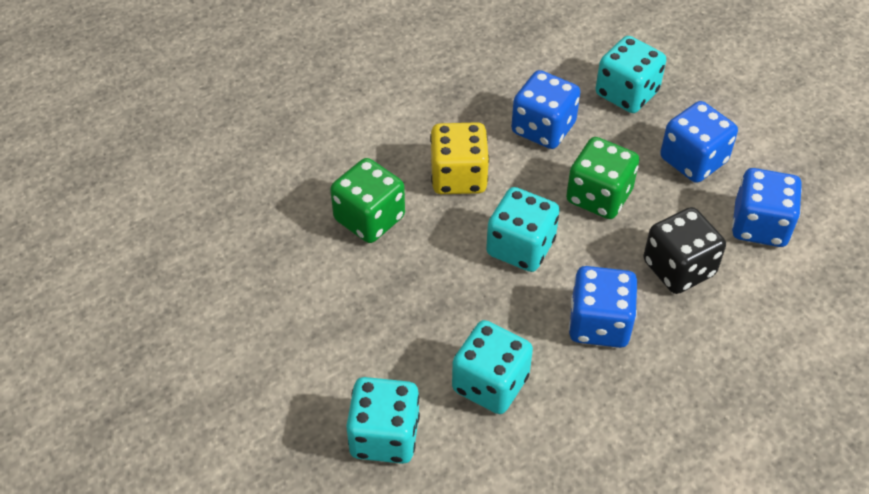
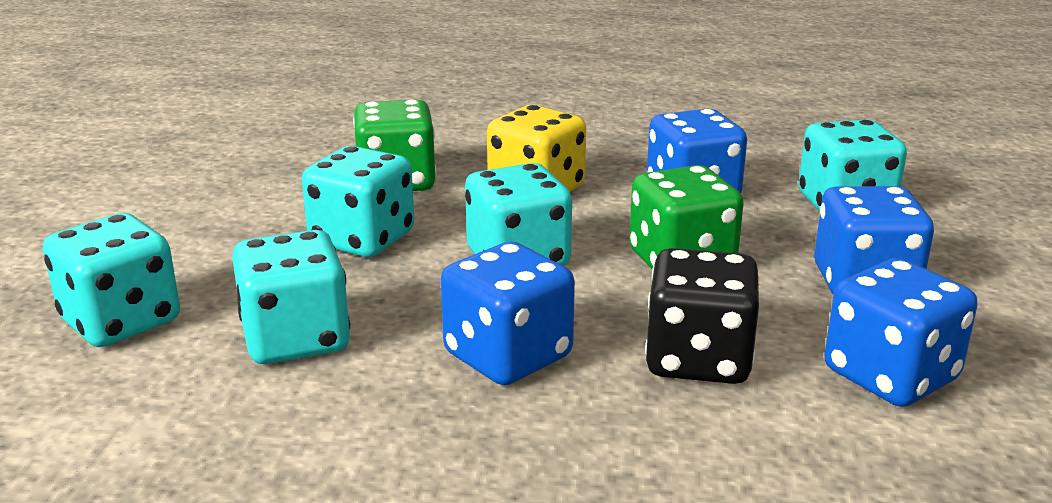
camera: 40 degrees right, 25 degrees down
(419, 284) = (362, 239): none -> turquoise dice

